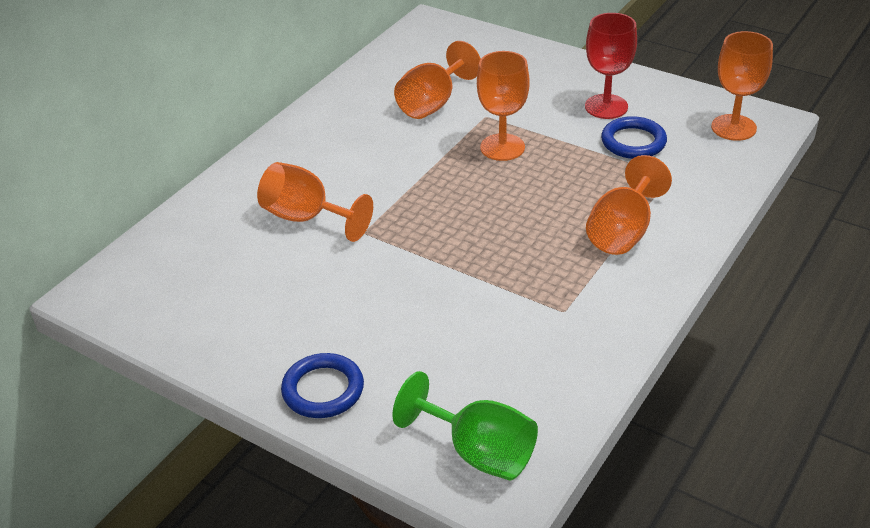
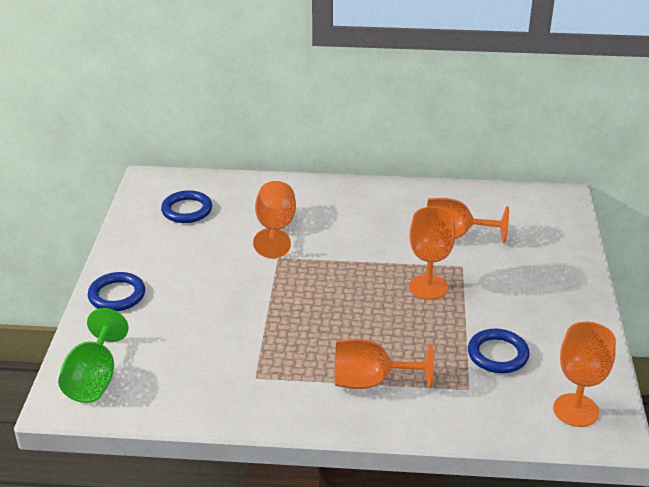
camera: 60 degrees right, 5 degrees down
(196, 278) = (187, 210): none -> blue ring
(606, 106) = (535, 325): red goblet -> none

